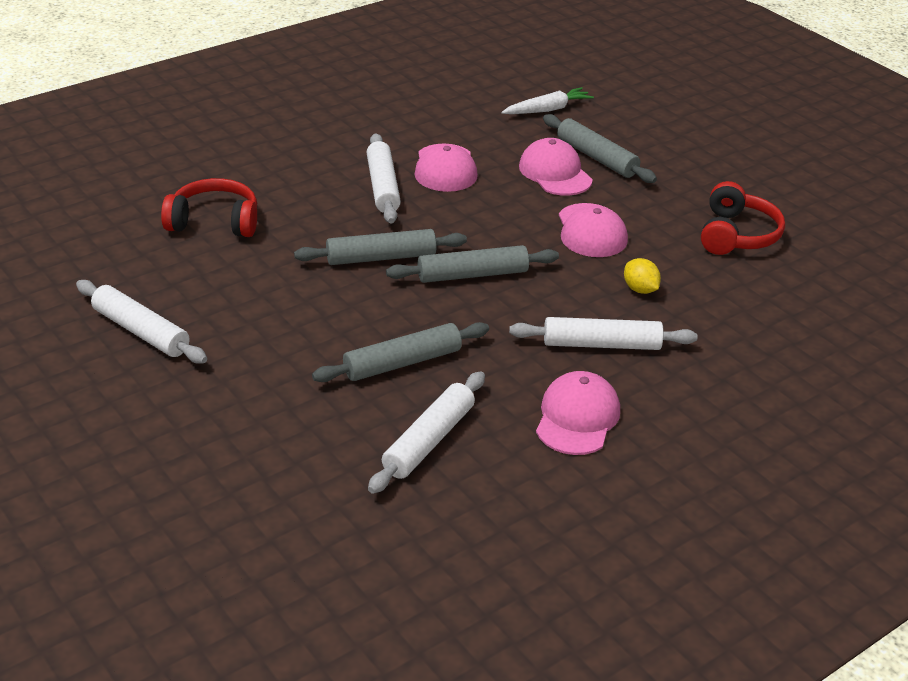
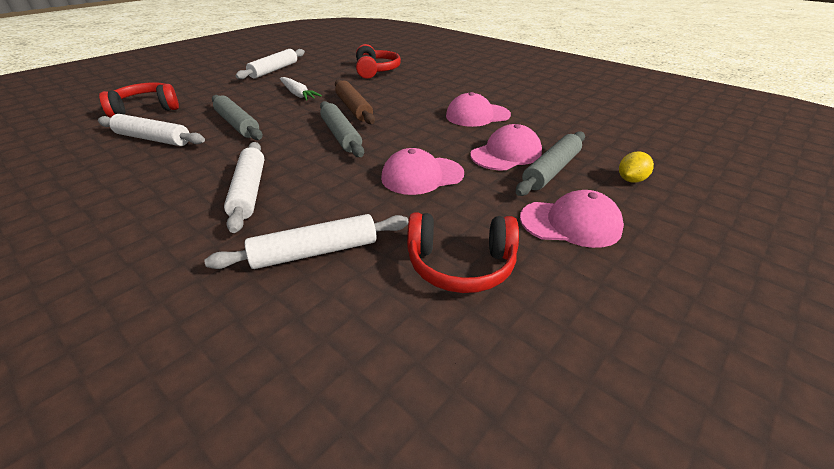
camera: 80 degrees right, 0 degrees up
(291, 469) = (146, 109): none -> red headphones
(381, 257) = (354, 108): grey rolling pin -> brown rolling pin
(382, 187) = (438, 101): white rolling pin -> white rolling pin (315, 252)
(547, 110) = (611, 143): white carrot -> white carrot (298, 94)
(577, 418) = (153, 187): pink cap -> pink cap (570, 223)
(640, 289) = (334, 205): yellow lemon -> yellow lemon (631, 180)

